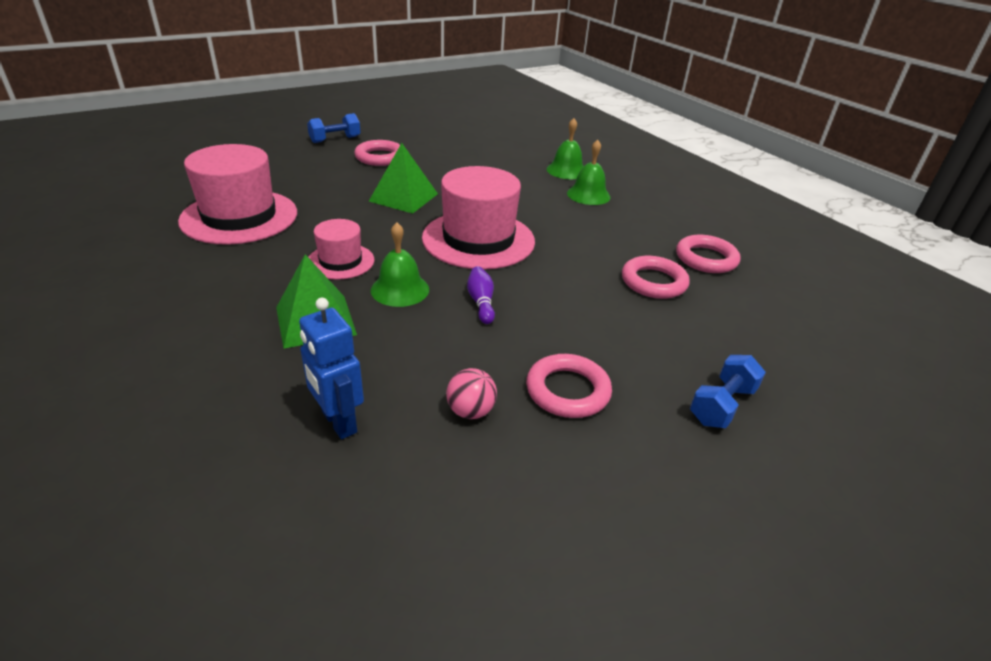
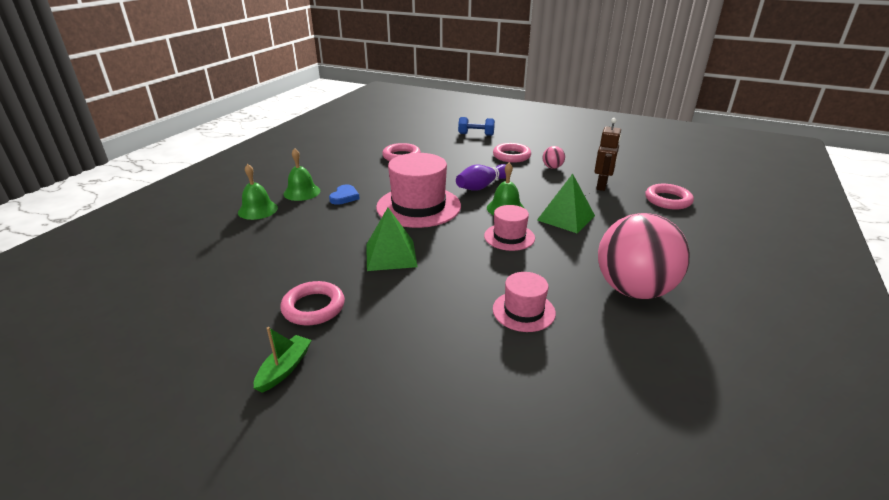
camera: 120 degrees left, 5 degrees down
(152, 279) = (633, 290): none -> pink ball
(239, 217) = (523, 311): pink hat -> pink hat, size x0.54
(335, 139) = (284, 368): blue dumbbell -> green boat
(338, 422) = (602, 186): blue robot -> brown robot
(481, 302) = (482, 186): purple bowling pin -> purple bowling pin, size x1.59
(552, 210) = (344, 197): none -> blue heart
(706, 259) = (358, 150): pink ring -> pink ring (668, 200)

